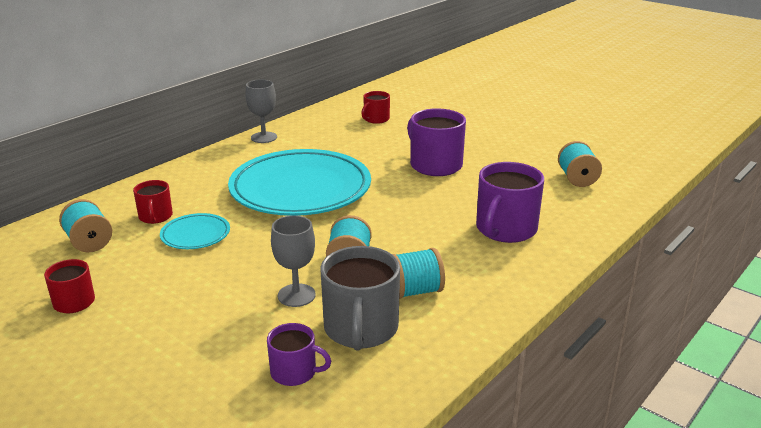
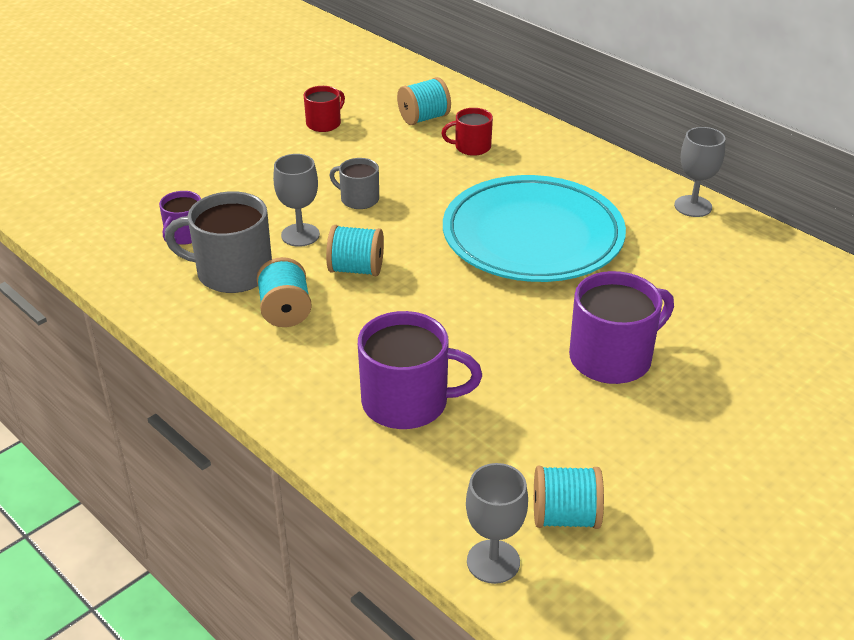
camera: 95 degrees right, 10 degrees up
(195, 235) = (429, 172): turquoise plate -> none
(236, 268) = (358, 199): none -> grey mug
(376, 119) = (787, 309): red mug -> none
(505, 229) = (407, 402): purple mug -> purple mug turned 150 degrees clockwise
(623, 197) = (493, 561): none -> grey goblet

